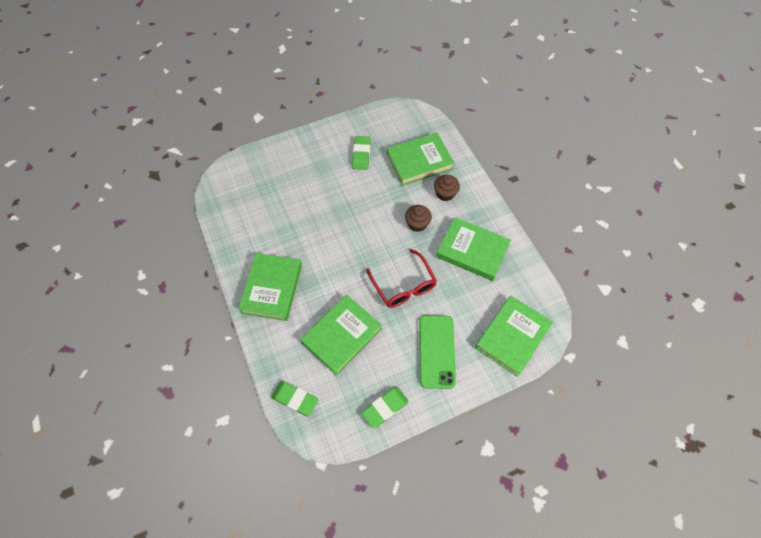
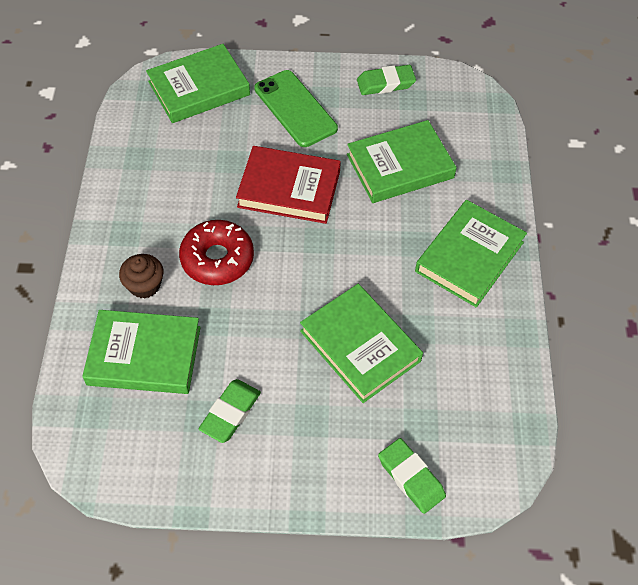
camera: 155 degrees left, 5 degrees down
(295, 399) = (484, 128): green eraser -> green eraser (411, 477)
(404, 286) = (289, 189): red glasses -> red book
(417, 224) = (217, 259): brown cupcake -> red donut
(436, 351) = (295, 109): green phone -> green phone turned 60 degrees counterclockwise
(472, 251) = (170, 192): green book -> green book (360, 346)

